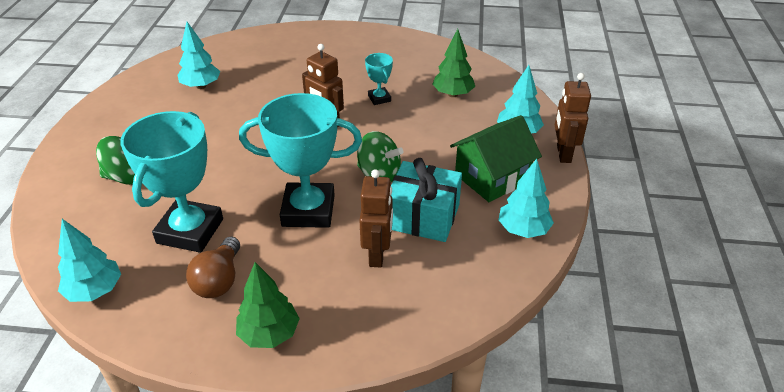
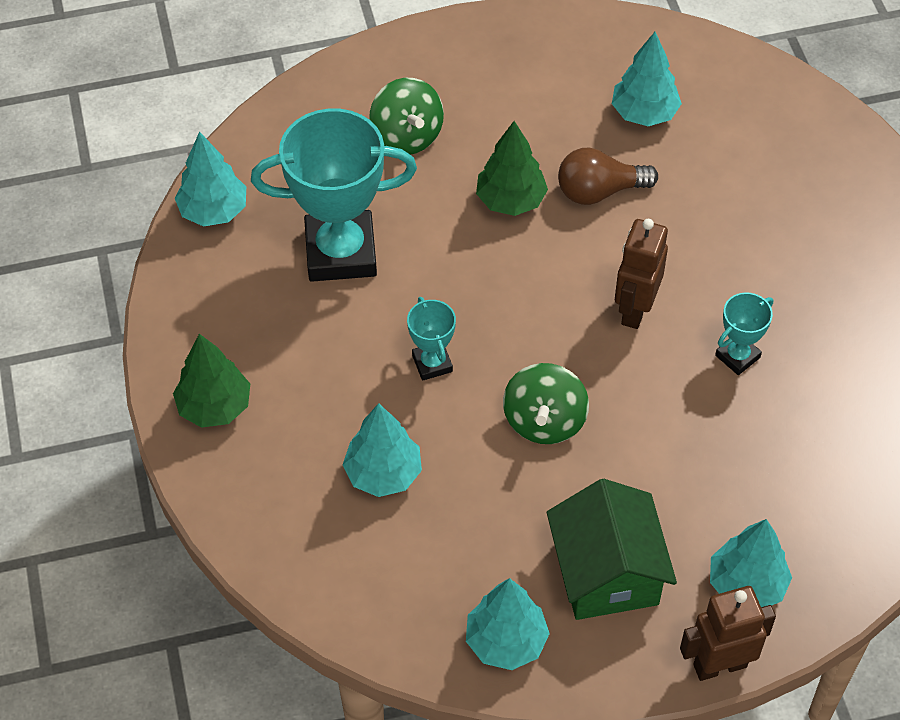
camera: 70 degrees right, 15 degrees up
(219, 280) = (274, 321): brown light bulb -> brown light bulb (599, 191)
(308, 210) = (432, 363): turquoise trophy -> turquoise trophy, size x0.46
(377, 255) = (383, 473): brown robot -> turquoise tree
(423, 216) = (479, 505): turquoise gift -> none
(453, 94) = (808, 459): green tree -> green tree (511, 200)
(491, 178) = (606, 572): green house -> green house turned 45 degrees clockwise

